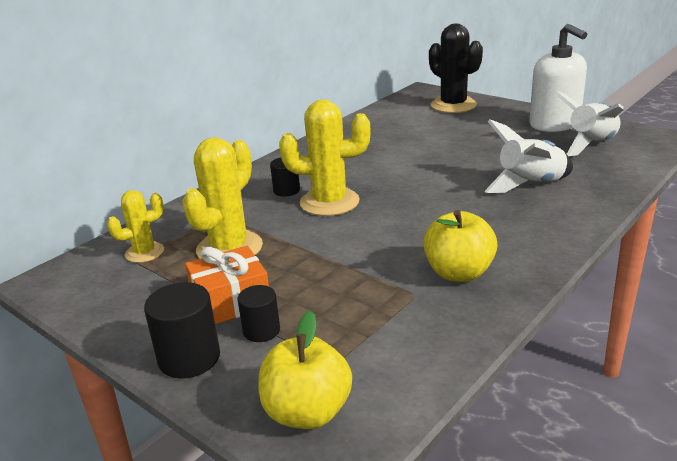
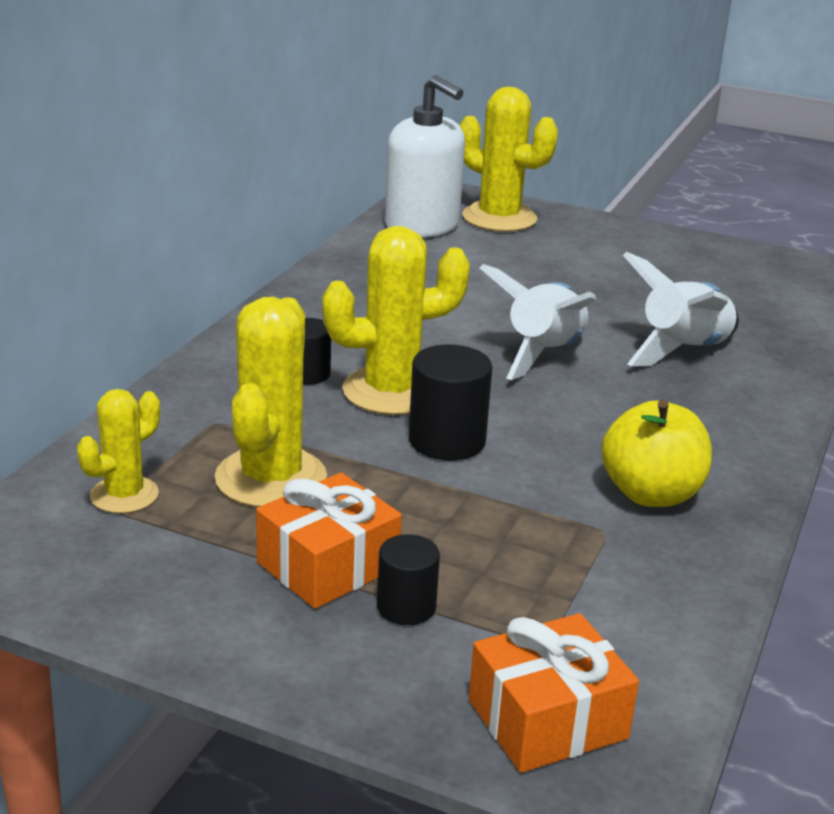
camera: 20 degrees left, 0 degrees up
(189, 358) = (317, 661): black cylinder -> black cylinder (447, 441)
(307, 412) = (547, 719): yellow apple -> orange gift
(453, 105) = (499, 218): black cactus -> yellow cactus
(554, 124) = (670, 250): white soap dispenser -> white soap dispenser (422, 226)
(591, 145) = (738, 284): white rocket -> white rocket (544, 354)

